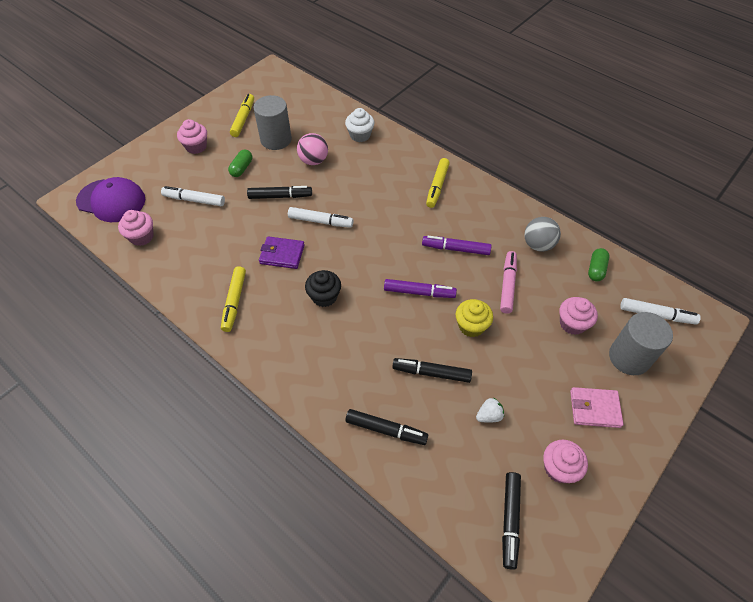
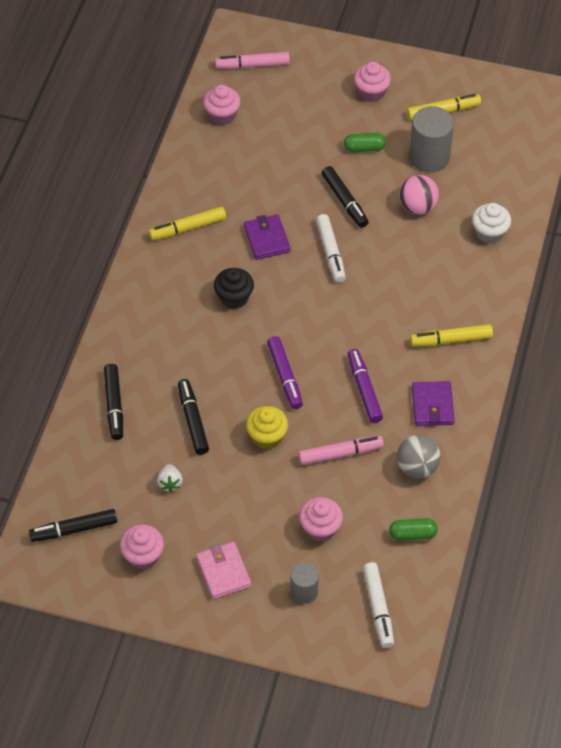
camera: 65 degrees right, 0 degrees up
(111, 200) = (252, 65): purple cap -> pink marker
(194, 200) = (294, 131): white marker -> none
(488, 217) = (432, 406): none -> purple wallet
(489, 416) = (170, 483): white strawberry -> white strawberry turned 45 degrees clockwise
(629, 357) = (304, 591): grey cylinder -> grey cylinder, size x0.58

